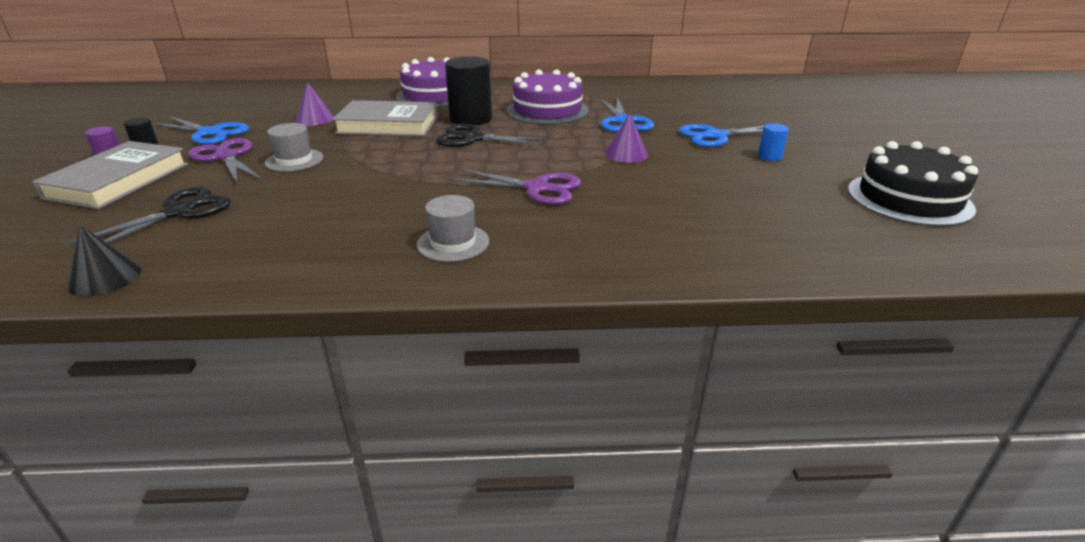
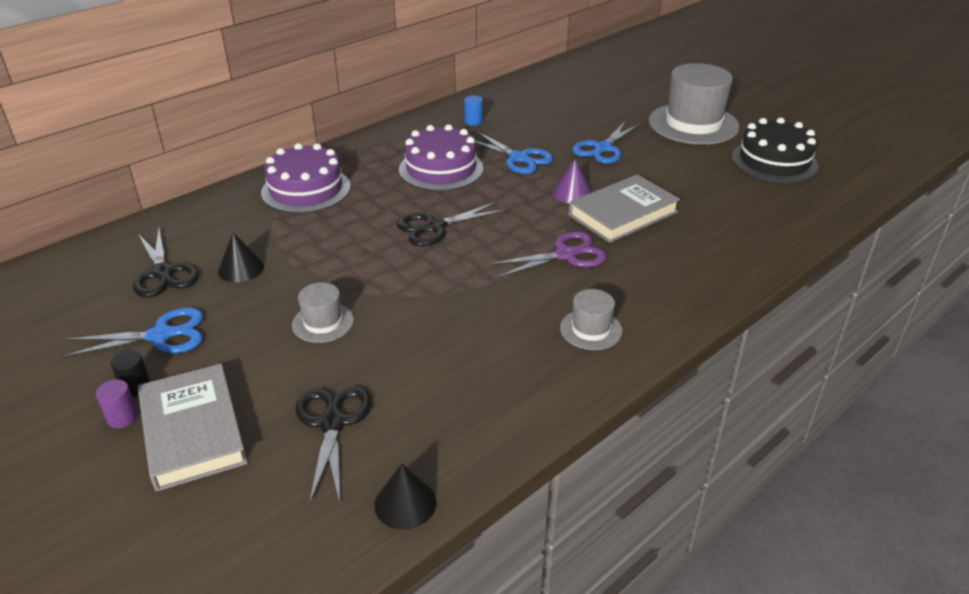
camera: 40 degrees left, 5 degrees up
(226, 157) = (246, 352): purple scissors -> none
(276, 107) = (163, 273): none -> black scissors
(315, 119) = (241, 268): purple cone -> black cone
(388, 125) = (330, 244): grey book -> grey book (623, 214)
(471, 119) = (393, 205): black cylinder -> none
(769, 157) = (661, 155): blue cylinder -> blue cylinder (473, 121)
(853, 146) = (693, 124): none -> grey hat

